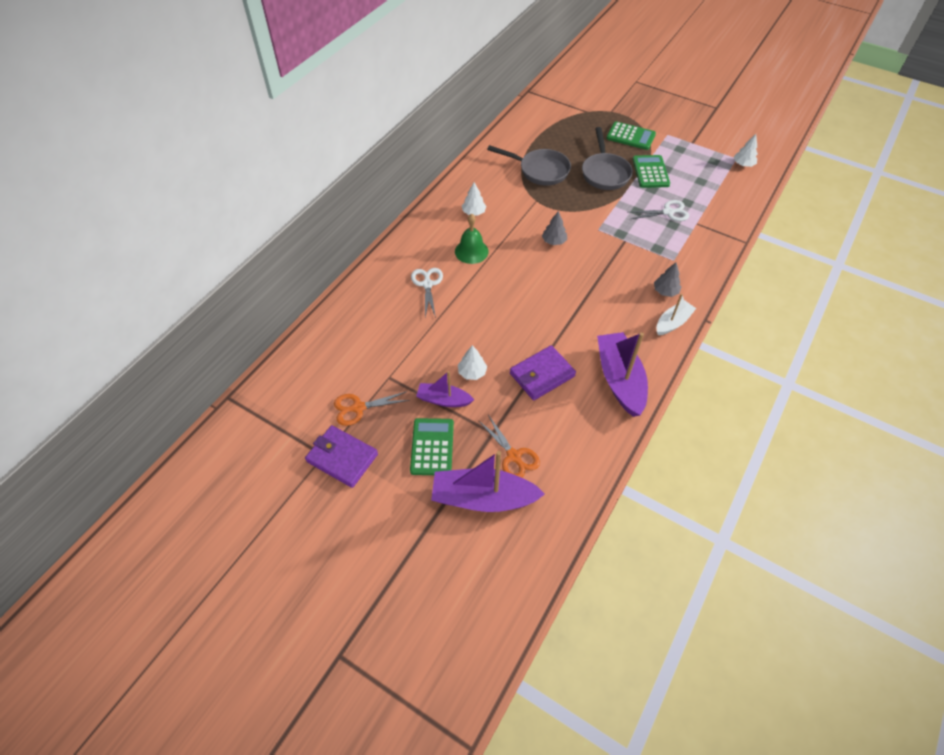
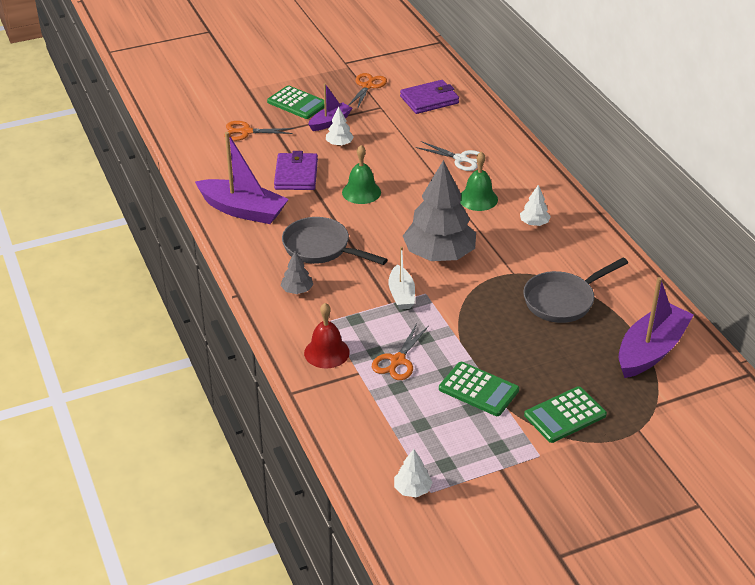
camera: 125 degrees right, 15 degrees down
(342, 458) = (333, 68): purple wallet -> purple wallet (429, 100)
(483, 498) = (233, 108): purple boat -> purple boat (650, 350)
(525, 319) = (361, 192): none -> green bell
(554, 241) = (439, 254): grey tree -> grey tree, size x2.32
(605, 173) = (512, 349): grey pan -> grey pan (321, 248)
(668, 212) = (397, 360): white scissors -> orange scissors
(672, 323) = (259, 272): white boat -> white boat (401, 294)
(699, 245) = (326, 352): none -> red bell

